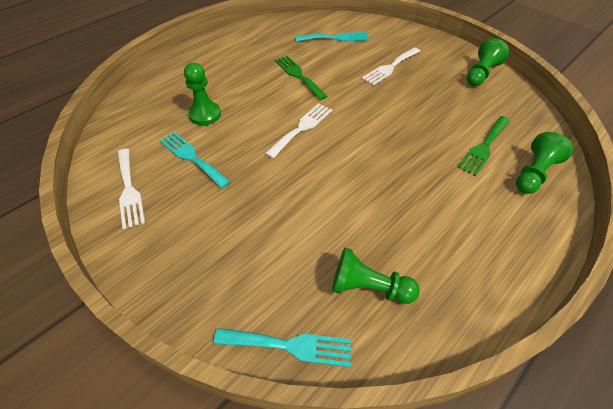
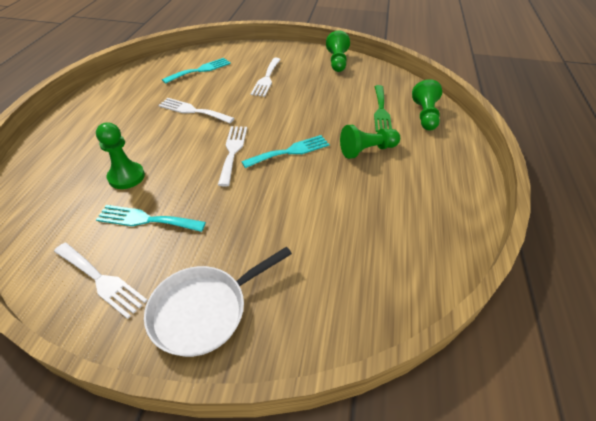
camera: 35 degrees left, 5 degrees down
(175, 254) = (204, 310): none -> white pan
(290, 346) = (369, 320): turquoise fork -> turquoise fork (290, 151)
(299, 76) = (193, 111): green fork -> white fork
(368, 287) = (388, 244): green pawn -> green pawn (367, 150)

